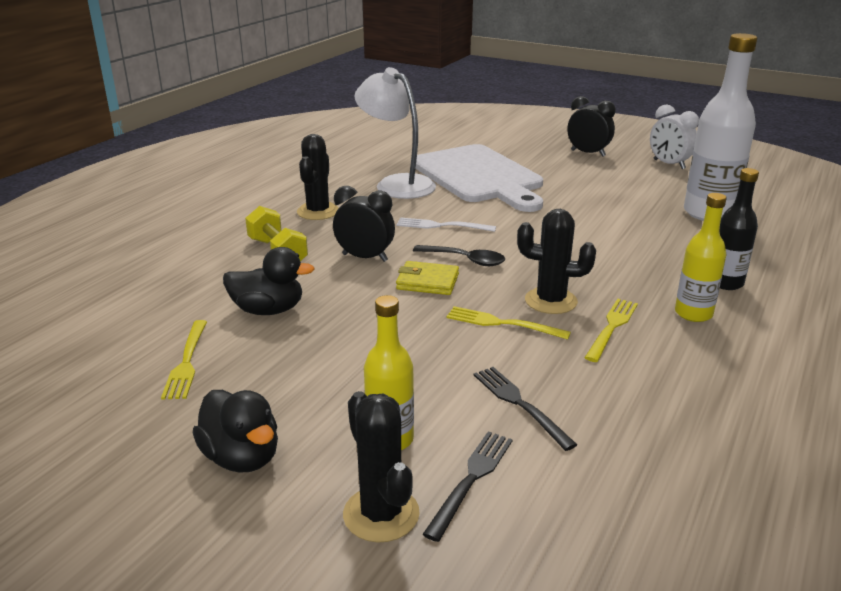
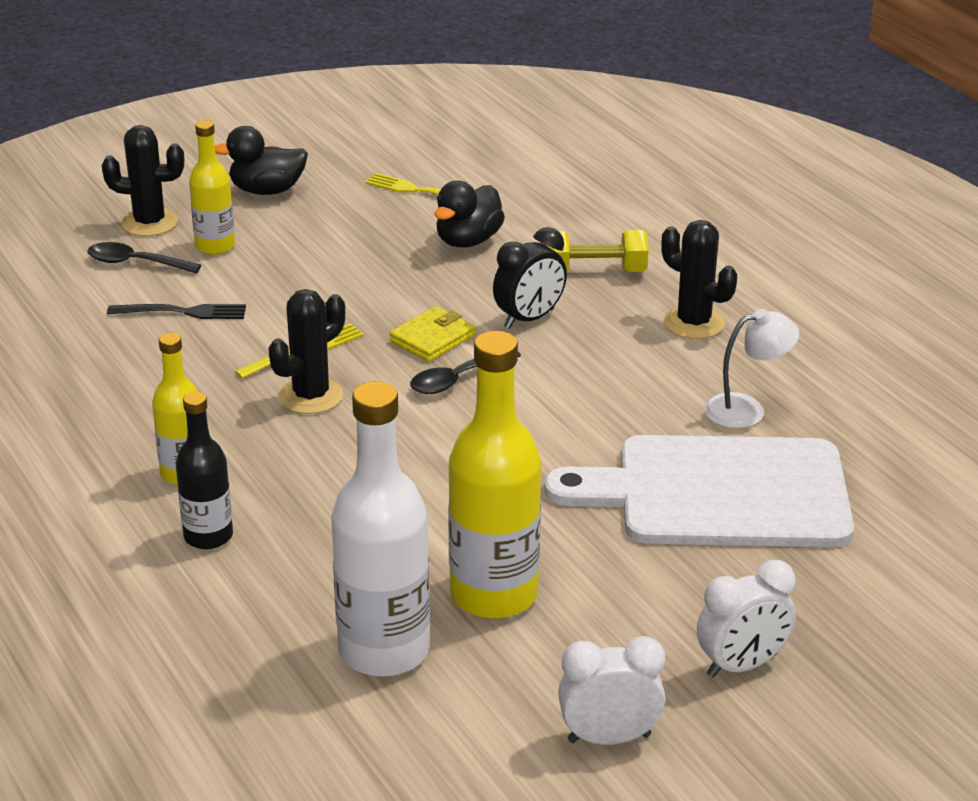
camera: 120 degrees right, 5 degrees up
(396, 184) = (747, 409): white lamp -> white lamp, size x0.61
(441, 226) = (567, 396): white fork -> none
(471, 479) = (135, 263): black fork -> black spoon
(588, 153) = (742, 665): black clock -> white clock
(612, 327) = (224, 410): yellow fork -> none
(631, 202) = (494, 594): none -> yellow bottle

